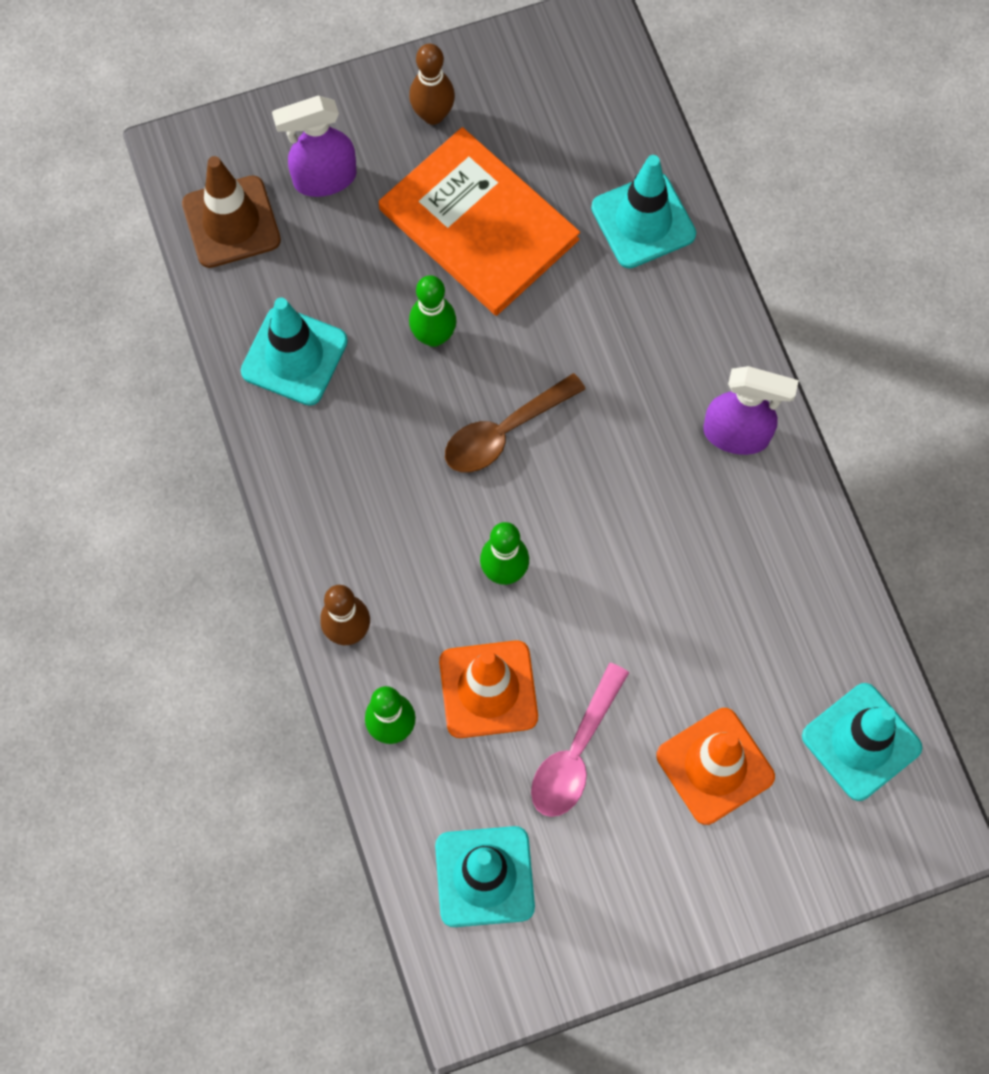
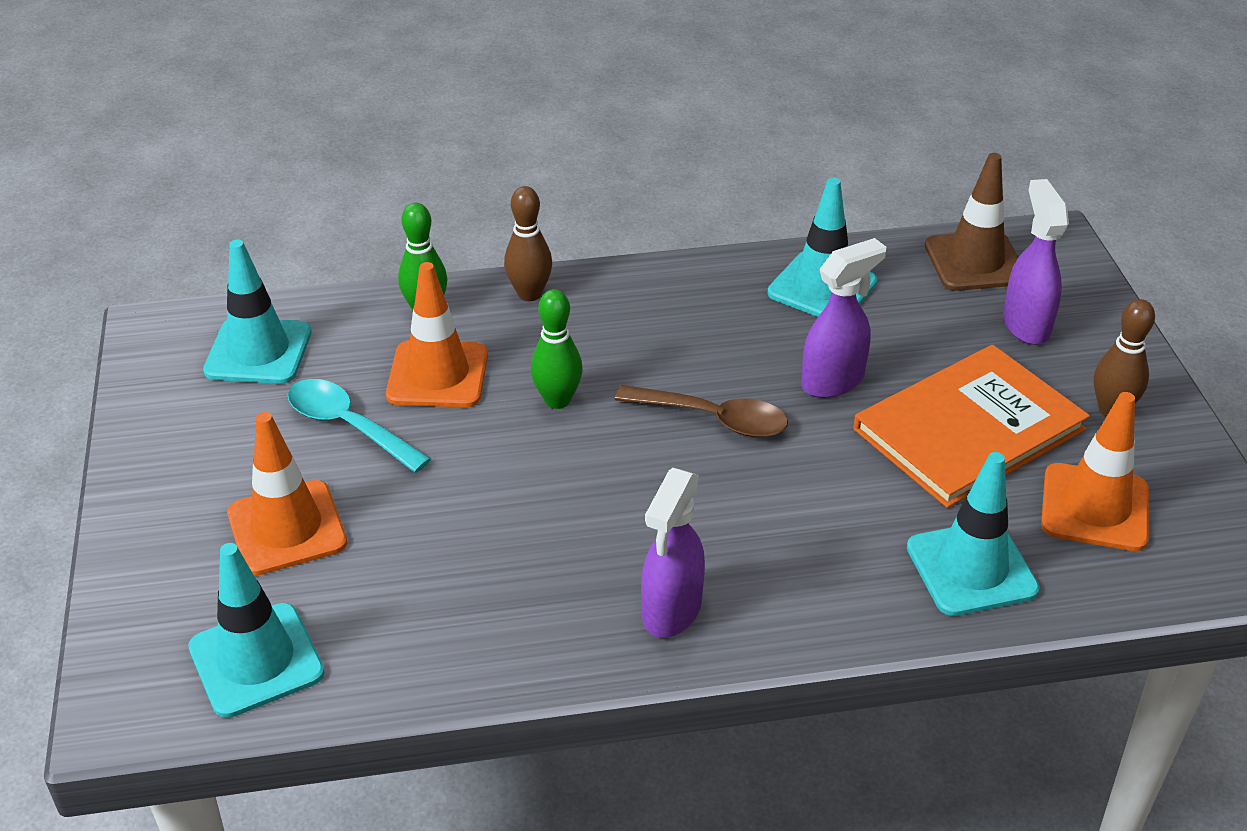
camera: 100 degrees right, 30 degrees down
(433, 336) = (833, 381): green bowling pin -> purple spray bottle
(504, 432) = (713, 419): brown spoon -> brown spoon turned 135 degrees clockwise
(556, 132) = (1094, 508): none -> orange traffic cone
(575, 752) = (348, 426): pink spoon -> turquoise spoon

